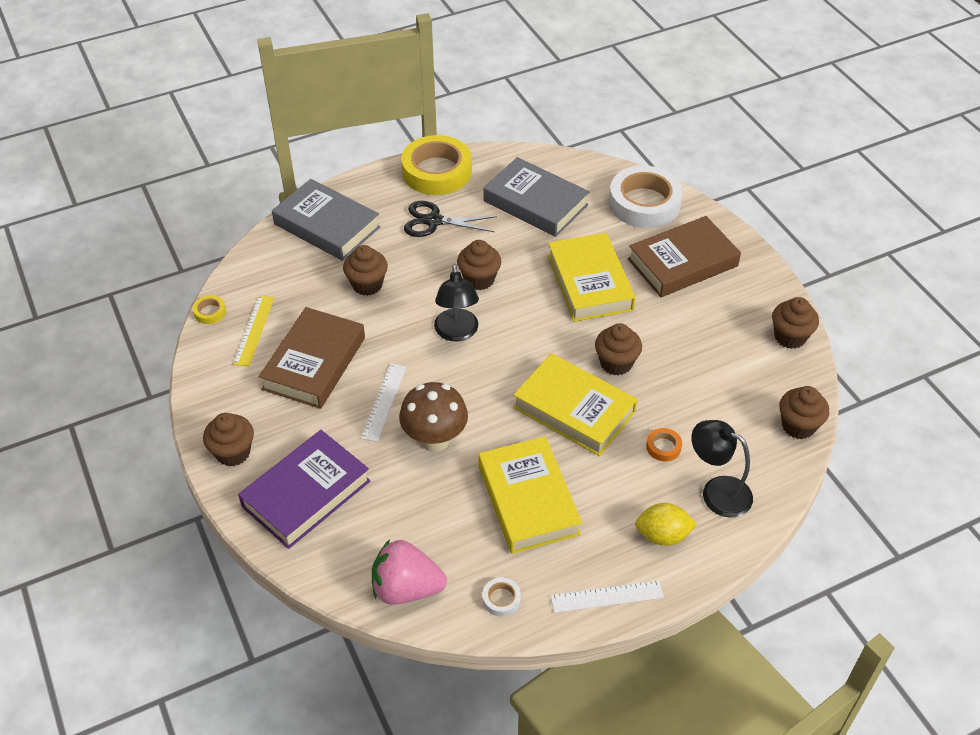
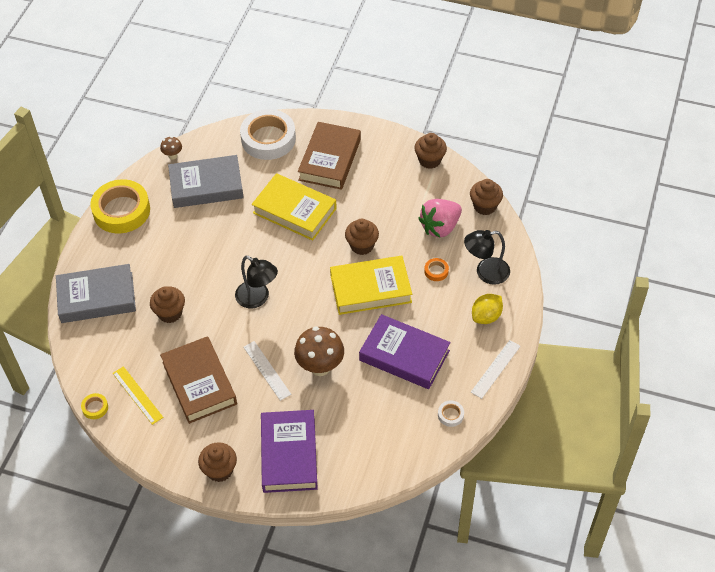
camera: 45 degrees left, 5 degrees up
(406, 588) = (400, 452): pink strawberry -> pink strawberry (440, 227)
(434, 221) = (160, 243): black scissors -> none
(479, 279) = (231, 257): brown cupcake -> none
(528, 500) = (404, 355): yellow book -> purple book
(538, 158) = (173, 156): none -> brown mushroom

